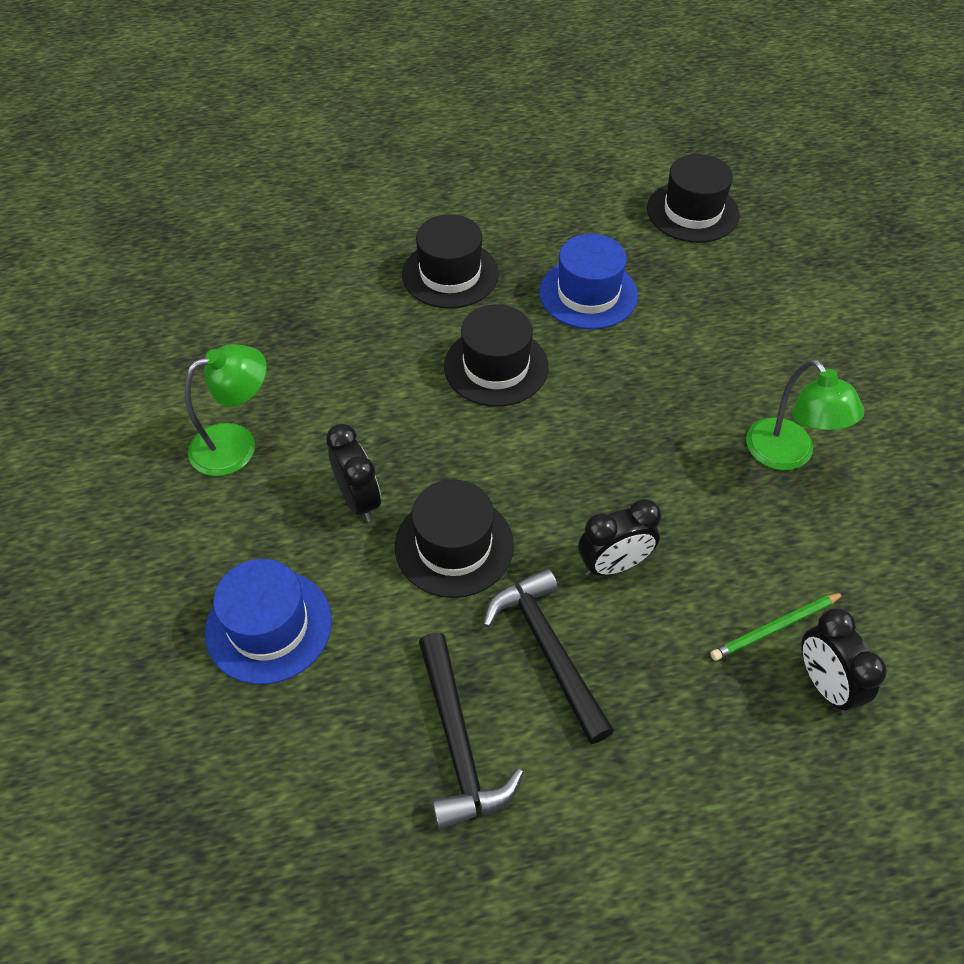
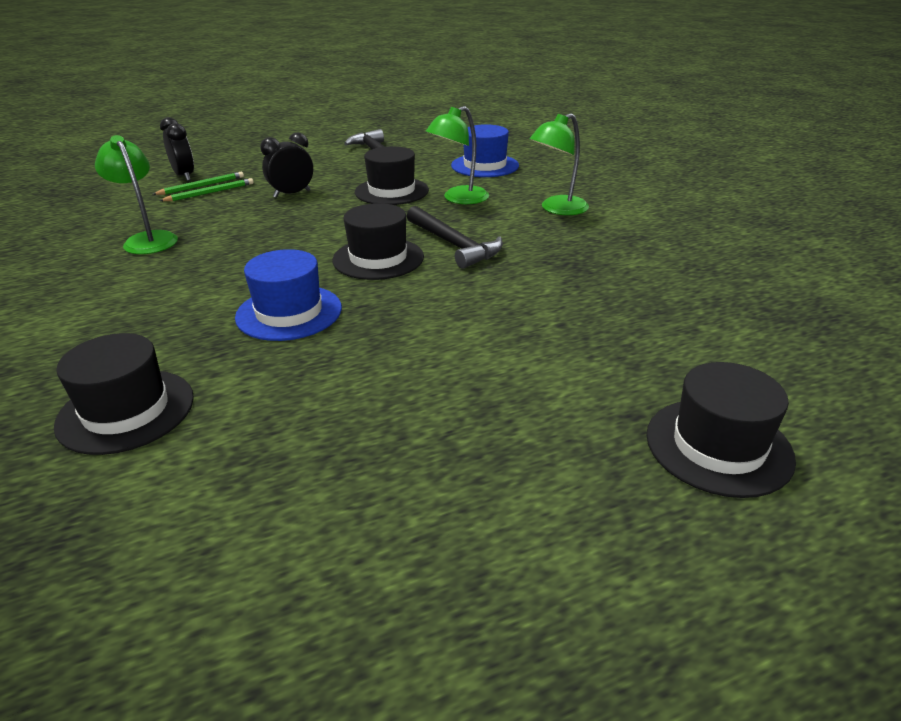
camera: 170 degrees right, 20 degrees down
(359, 500) = (458, 199): black clock -> green lamp
(450, 274) = (439, 312): black hat -> black hat (718, 446)
(548, 650) = (333, 172): black hammer -> black hammer (454, 245)
(751, 595) = (210, 193): none -> green pencil

